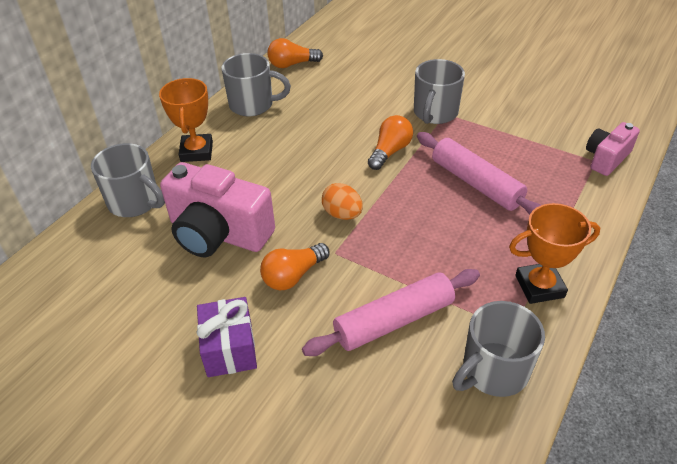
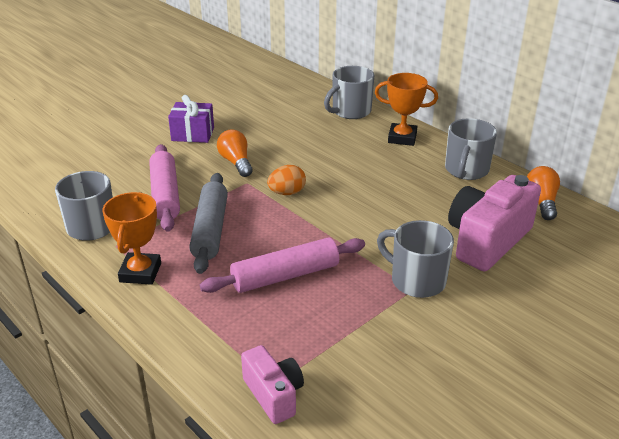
camera: 105 degrees right, 10 degrees down
(218, 233) = (298, 139): pink camera -> pink camera (487, 240)
(390, 151) = (360, 234): orange light bulb -> none
(439, 255) = (210, 230): none -> grey rolling pin

